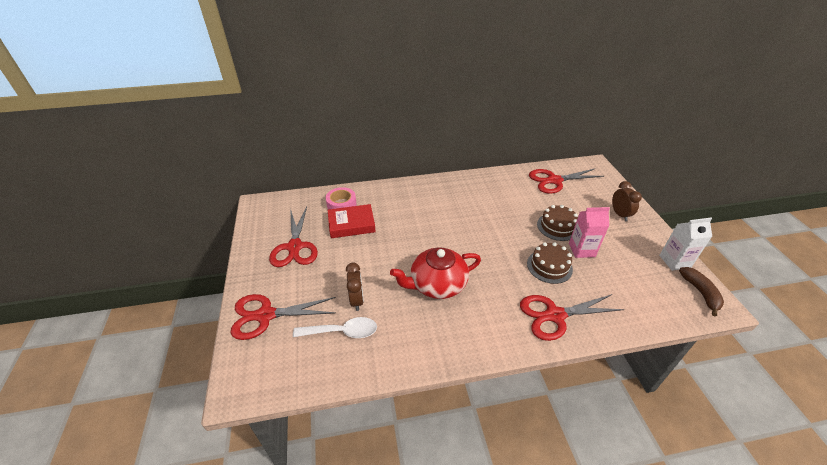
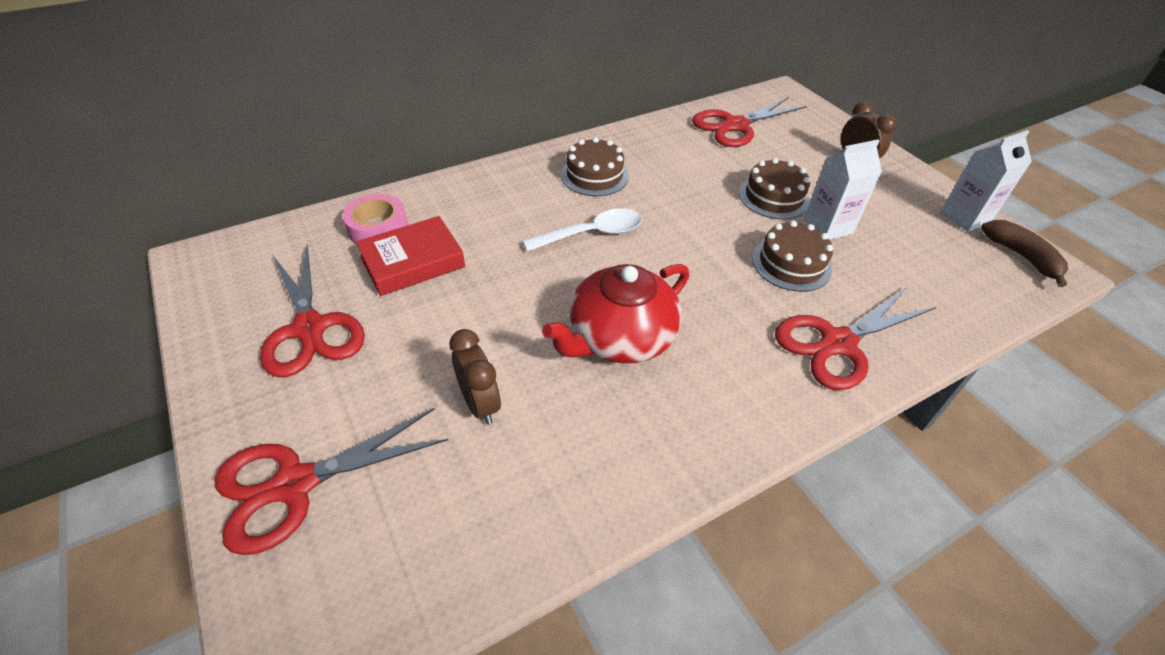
camera: 20 degrees left, 5 degrees up
(342, 332) = (474, 474): white spoon -> white spoon (592, 234)
(460, 196) = (594, 175): none -> brown cake
(581, 250) = (827, 227): pink carton -> white carton

